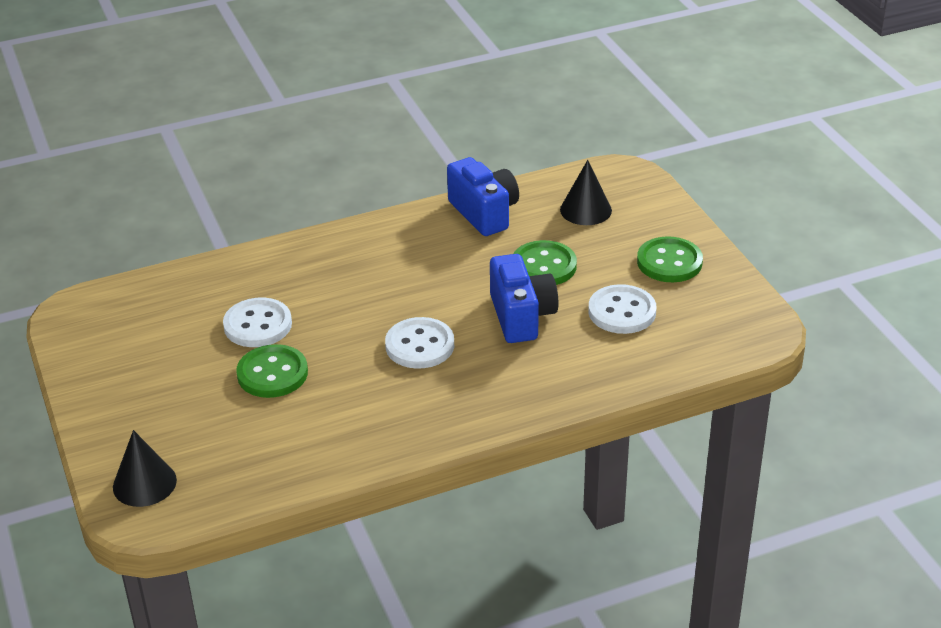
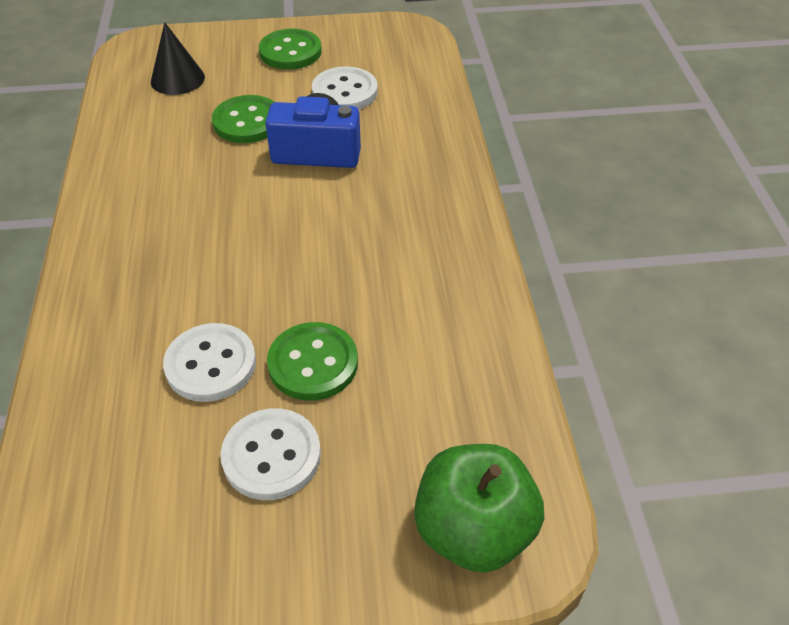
camera: 75 degrees left, 10 degrees up
(144, 483) = (473, 530): black cone -> green apple
(420, 345) = (325, 230): white button -> white button (271, 456)
(484, 213) = (130, 142): blue camera -> none

